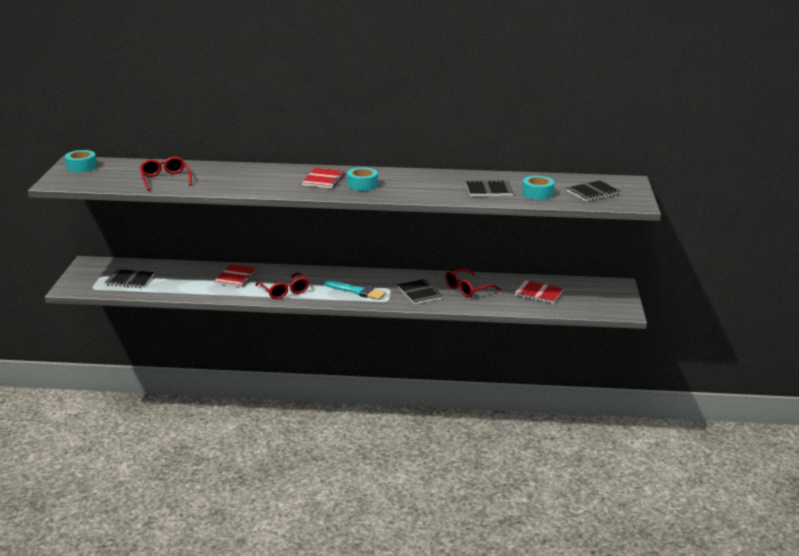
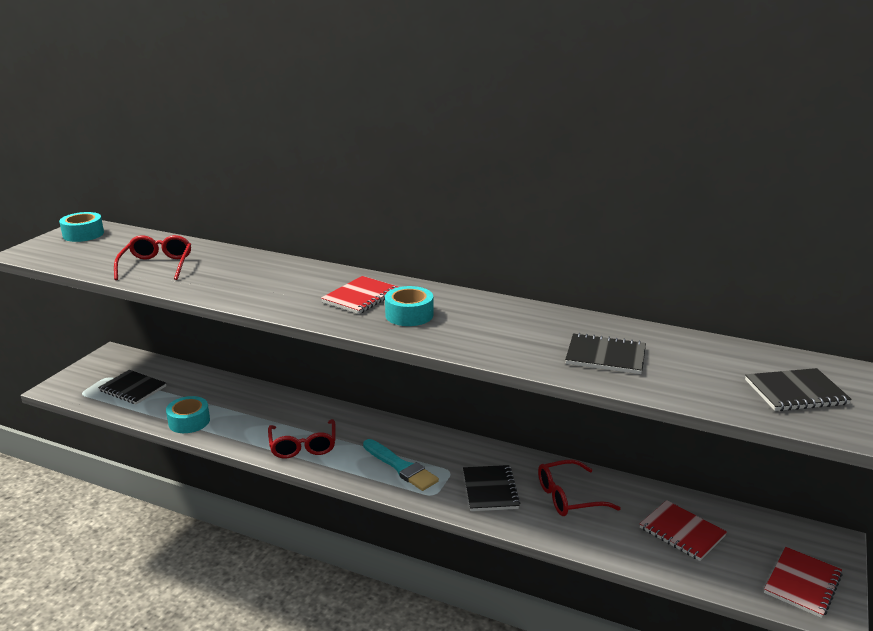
camera: 20 degrees right, 0 degrees up
(236, 277) = (260, 409): red notebook -> red notebook (802, 583)
(537, 193) = (689, 377): turquoise tape -> turquoise tape (189, 421)

